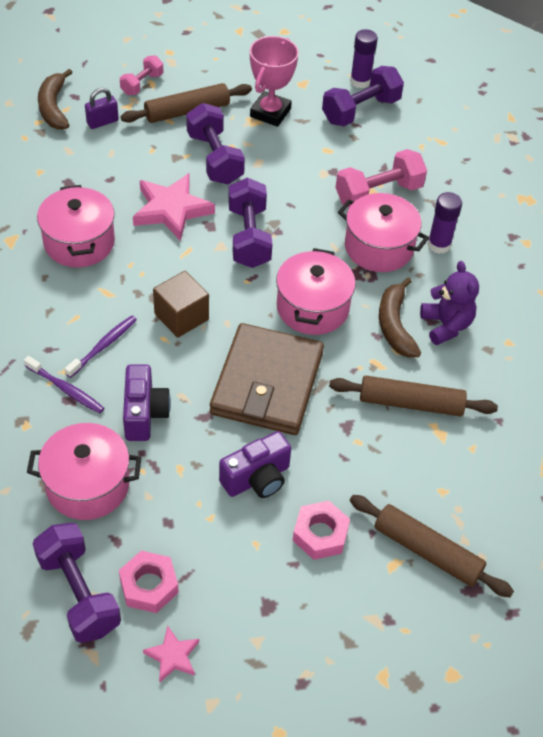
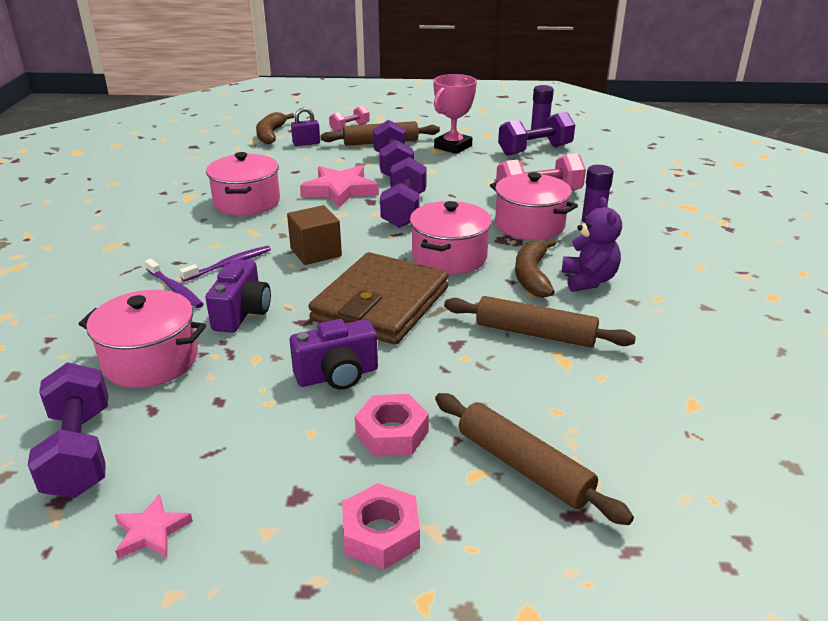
camera: 15 degrees right, 20 degrees down
(149, 586) = (164, 455): pink nut -> pink nut (381, 534)

